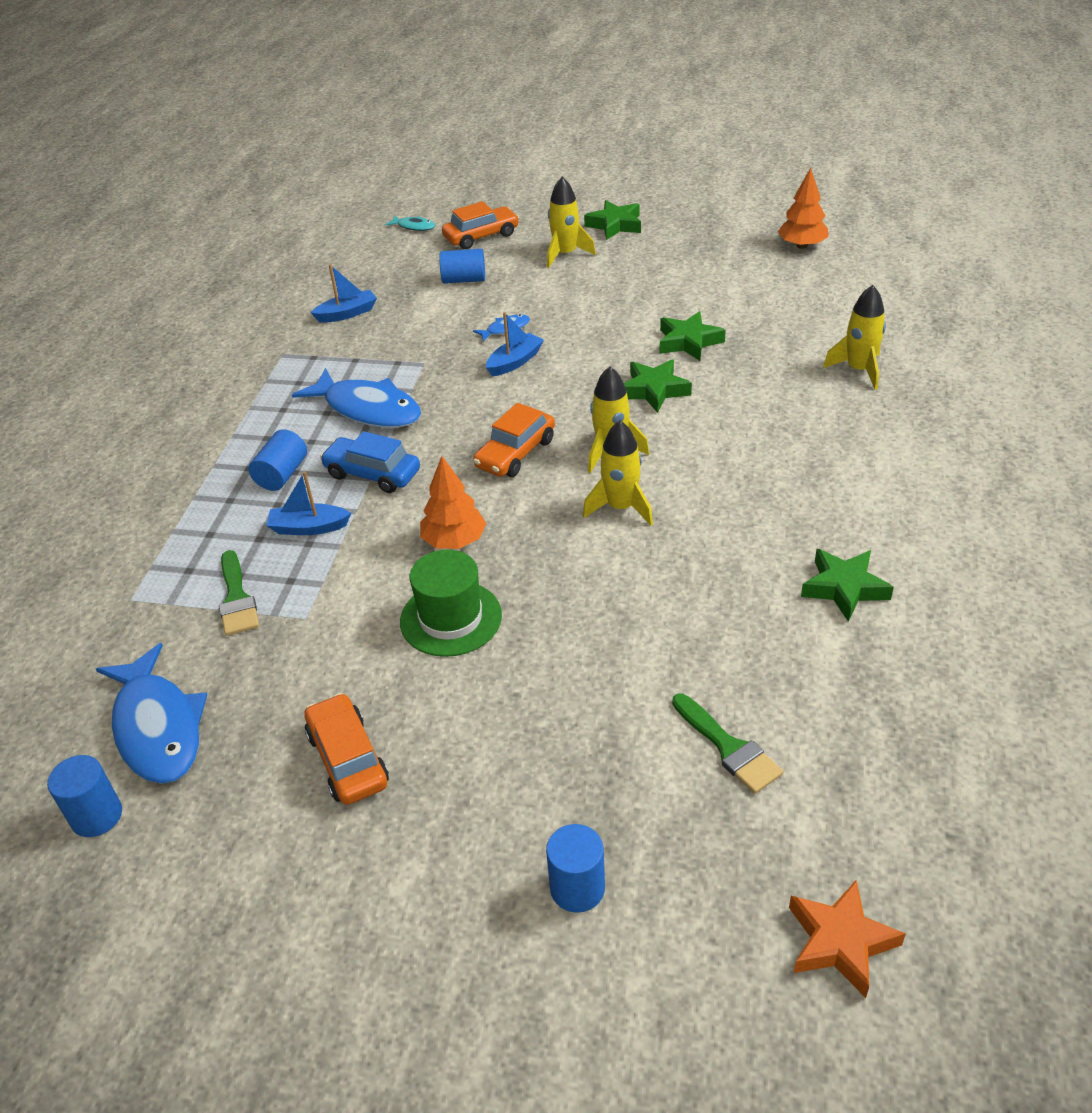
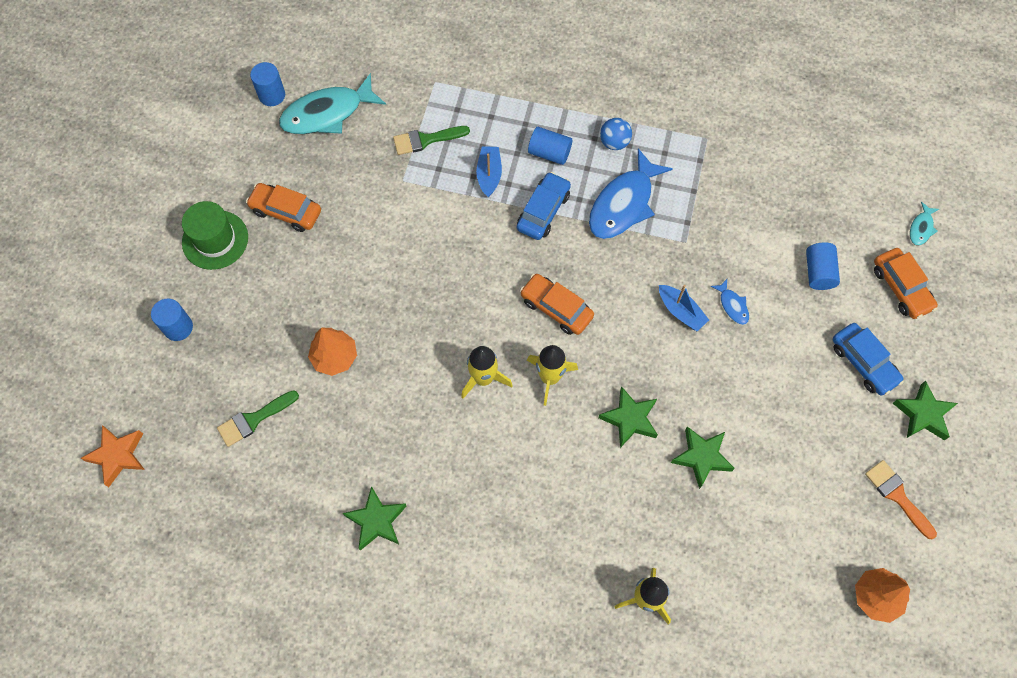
camera: 90 degrees right, 25 degrees up
(158, 727) = (327, 113): blue fish -> turquoise fish
(276, 421) = (614, 142): none -> blue ball
(347, 313) = (765, 180): blue boat -> none
(348, 759) = (286, 211): orange car -> orange car turned 135 degrees counterclockwise
(451, 618) = (388, 264): green hat -> green hat (215, 240)
(454, 541) = (462, 266): orange tree -> orange tree (335, 357)
(565, 254) = (863, 363): yellow rocket -> blue car
(700, 236) = (897, 495): none -> orange brush

